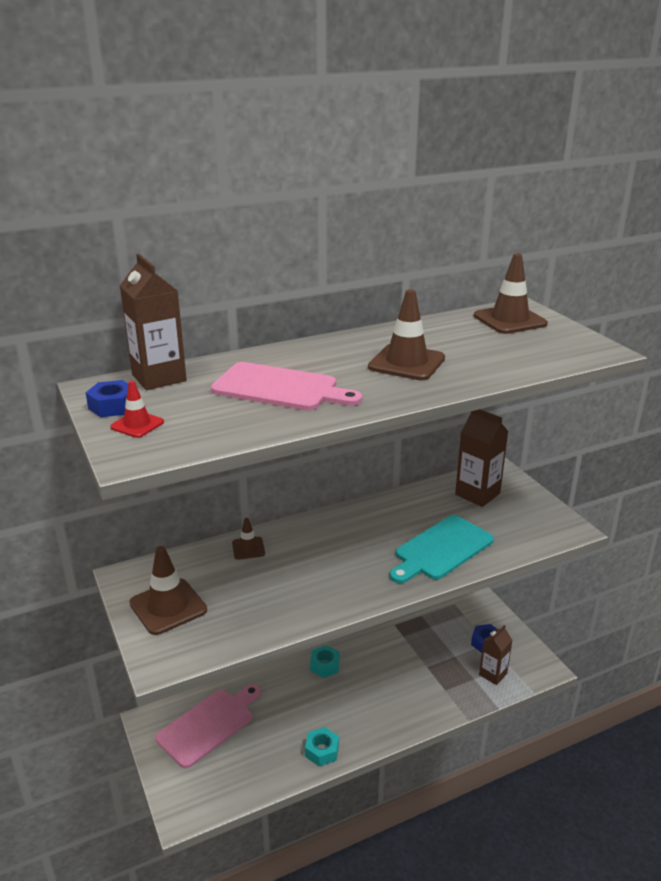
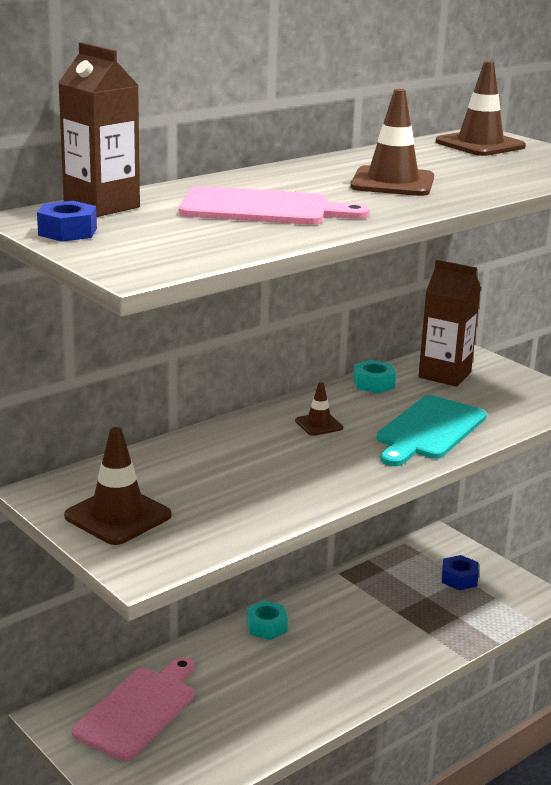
camera: 15 degrees left, 5 degrees down
(137, 425) = (116, 245): red traffic cone -> none
(248, 548) = (189, 450): brown traffic cone -> brown traffic cone (319, 424)
(322, 751) = (299, 716): turquoise nut -> turquoise nut (373, 384)
(493, 674) = (479, 609): brown carton -> none

